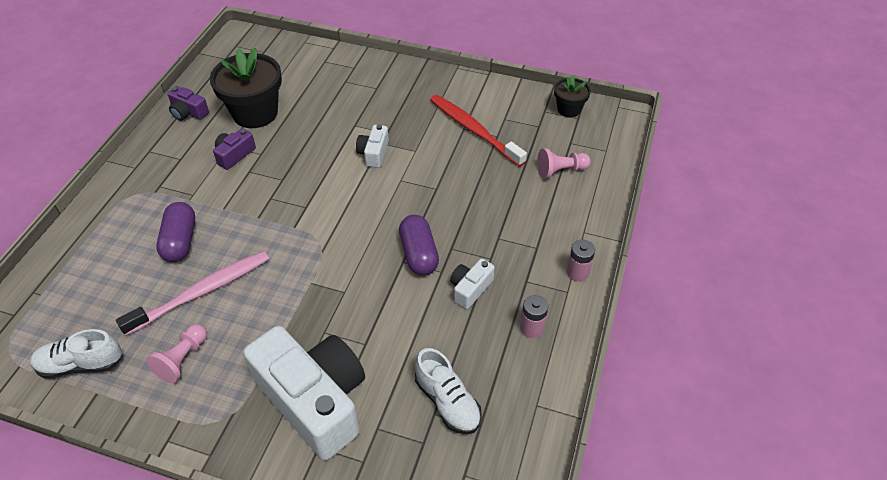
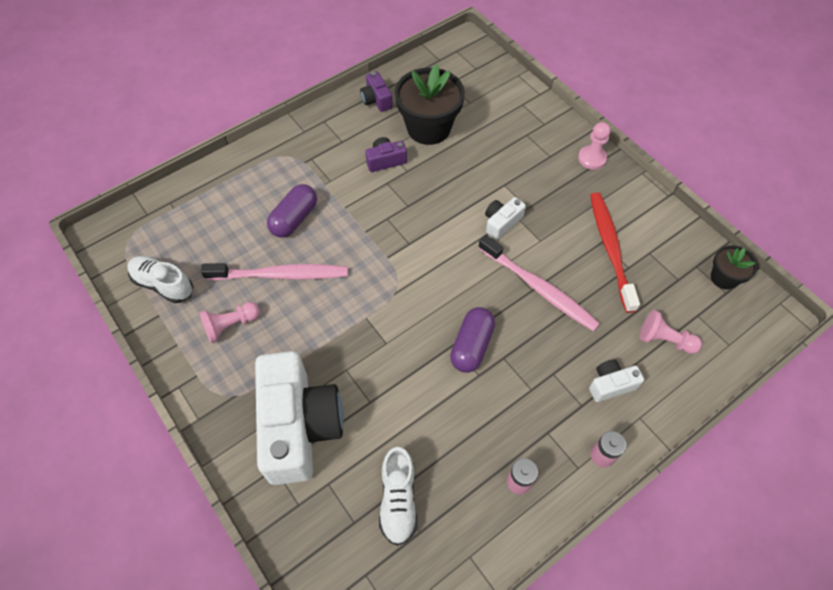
camera: 35 degrees right, 10 degrees up
(411, 75) = (592, 158): none -> pink pawn
(440, 184) = (539, 288): none -> pink toothbrush
(470, 289) = (492, 408): white camera -> white camera (611, 384)

